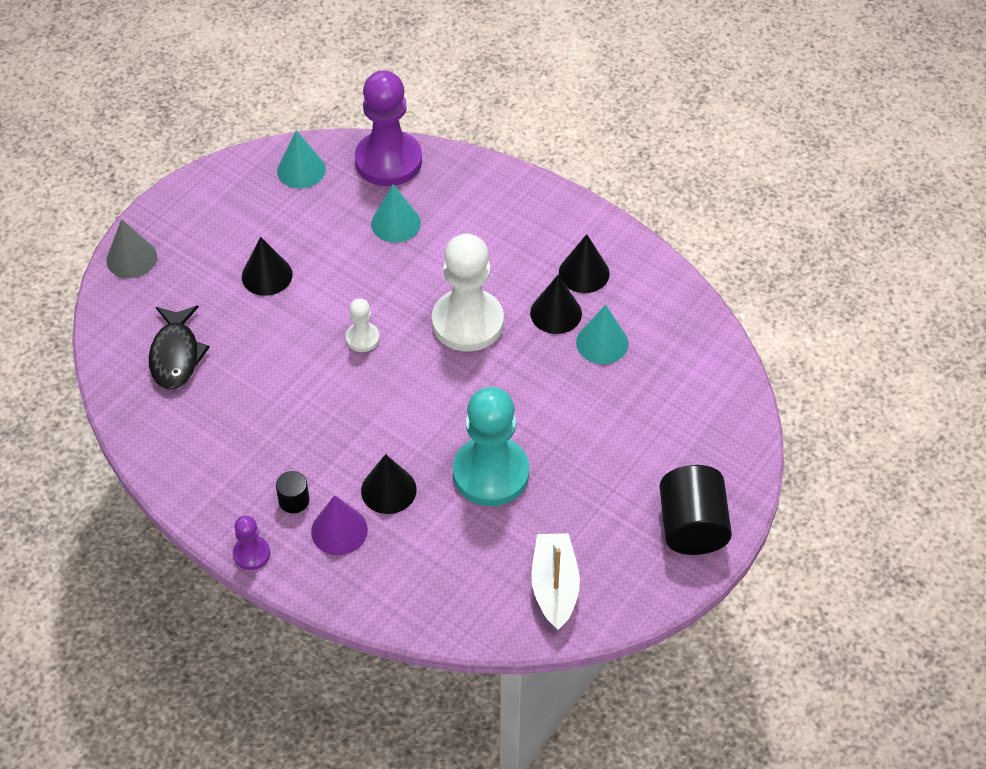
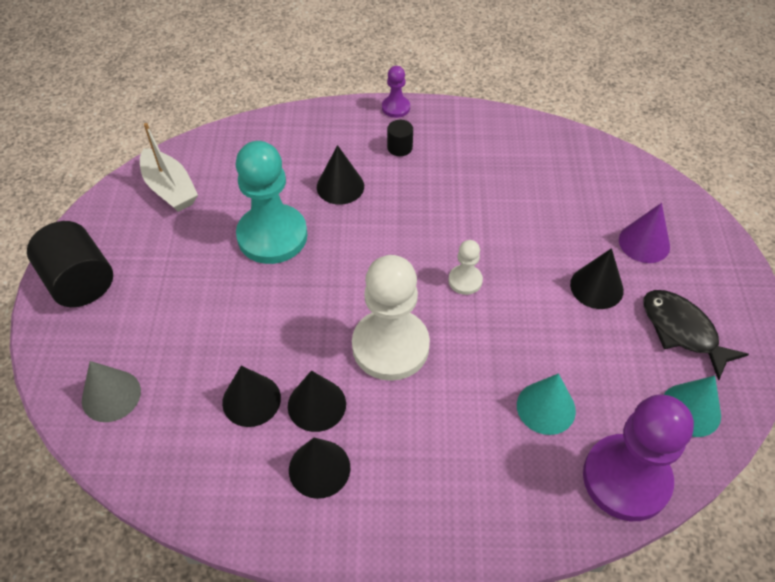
camera: 145 degrees right, 0 degrees up
(131, 258) = (711, 238): grey cone -> grey cone (111, 395)
(176, 355) = (586, 189): black fish -> black fish (682, 331)
(339, 530) = (351, 146): purple cone -> purple cone (644, 243)
(602, 343) = (251, 400): turquoise cone -> black cone

